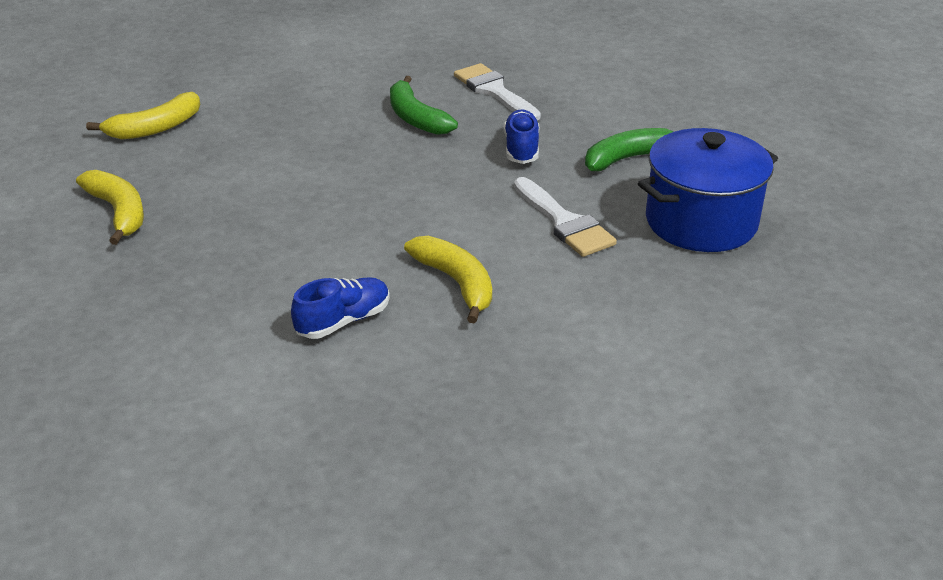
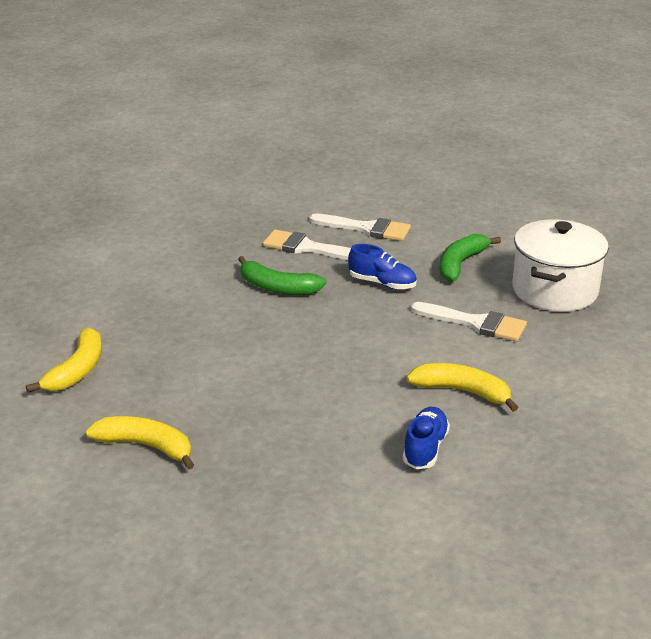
camera: 35 degrees left, 5 degrees down
(521, 149) = (382, 283): blue shoe -> blue shoe turned 150 degrees clockwise
(578, 92) = (367, 229): none -> white brush
(701, 222) = (555, 290): blue pot -> white pot

